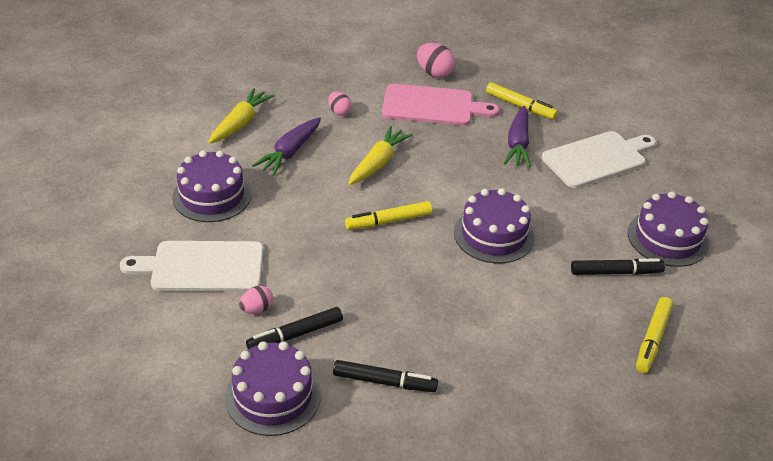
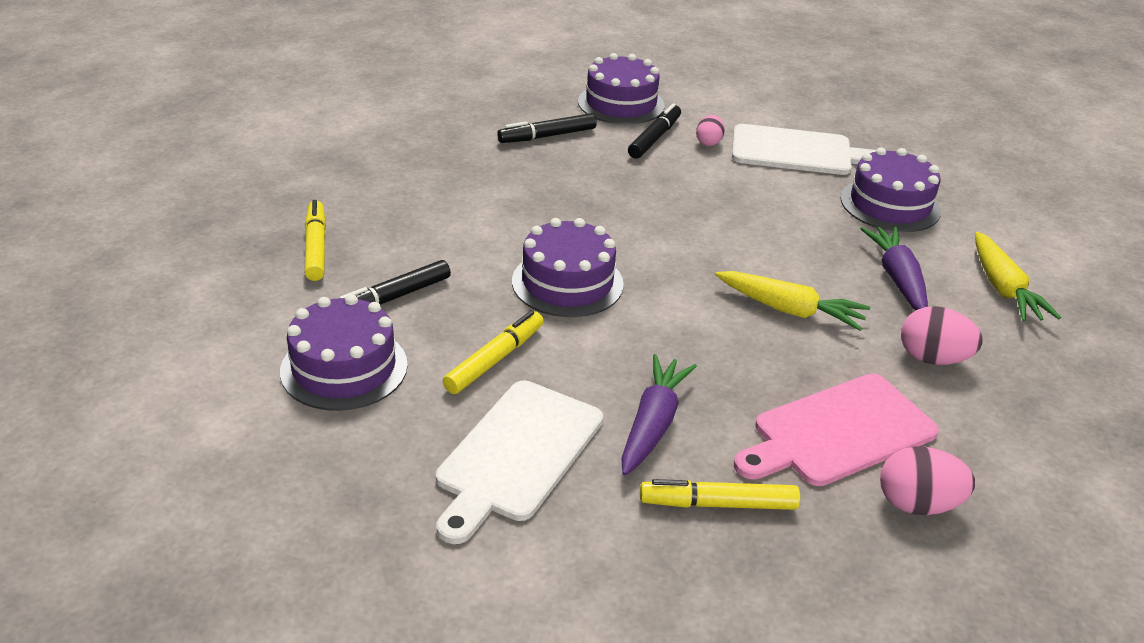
camera: 145 degrees right, 5 degrees down
(202, 267) = (797, 151): white cutting board -> white cutting board turned 45 degrees clockwise
(339, 112) = (932, 358): pink egg -> pink egg, size x1.58
(378, 163) = (790, 310): yellow carrot -> yellow carrot turned 60 degrees counterclockwise
(389, 221) = (693, 251): yellow marker -> yellow marker (494, 360)
(518, 144) = (653, 423): purple carrot -> purple carrot turned 45 degrees clockwise

